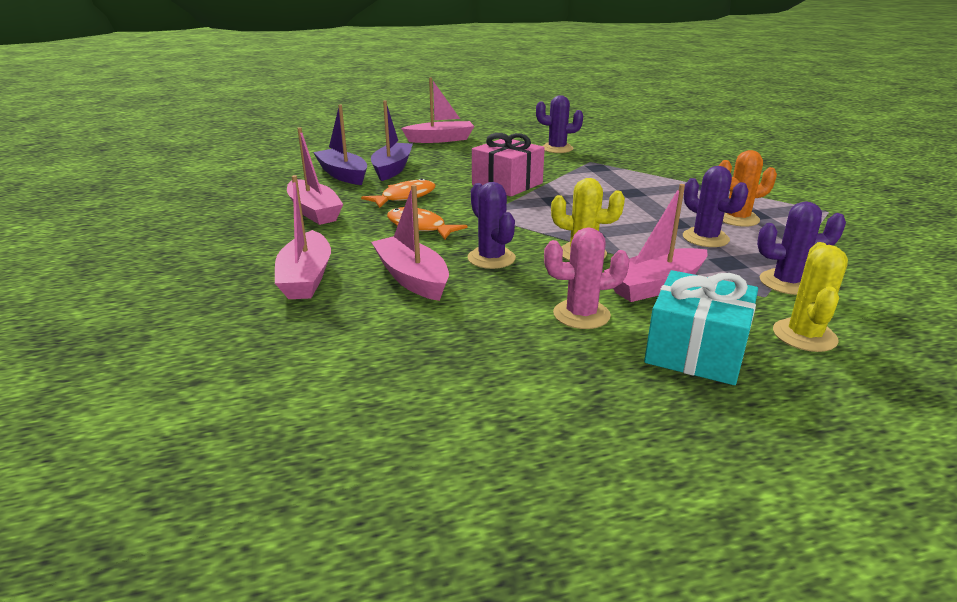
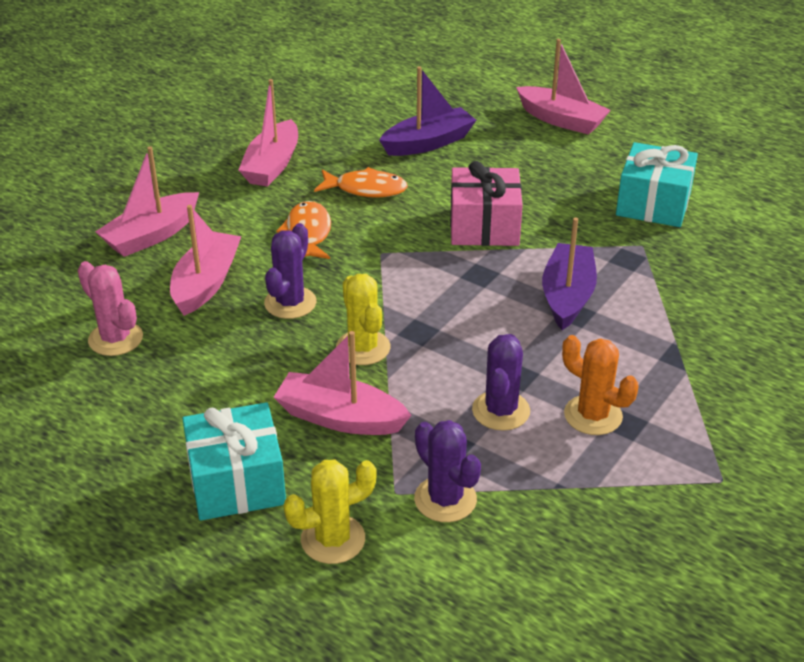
camera: 50 degrees right, 10 degrees up
(343, 175) = (374, 128): purple boat -> purple boat (567, 296)
(557, 148) = (653, 204): purple cactus -> turquoise gift
(581, 314) = (237, 397): pink cactus -> pink cactus (115, 339)

